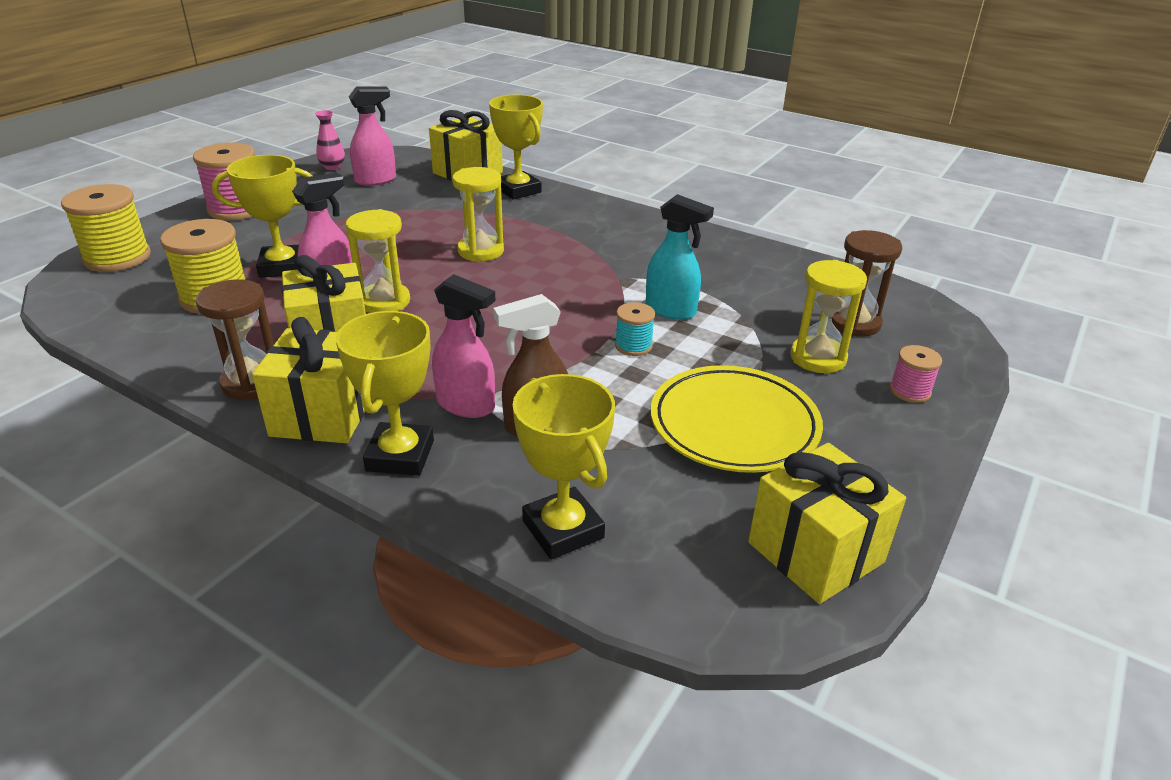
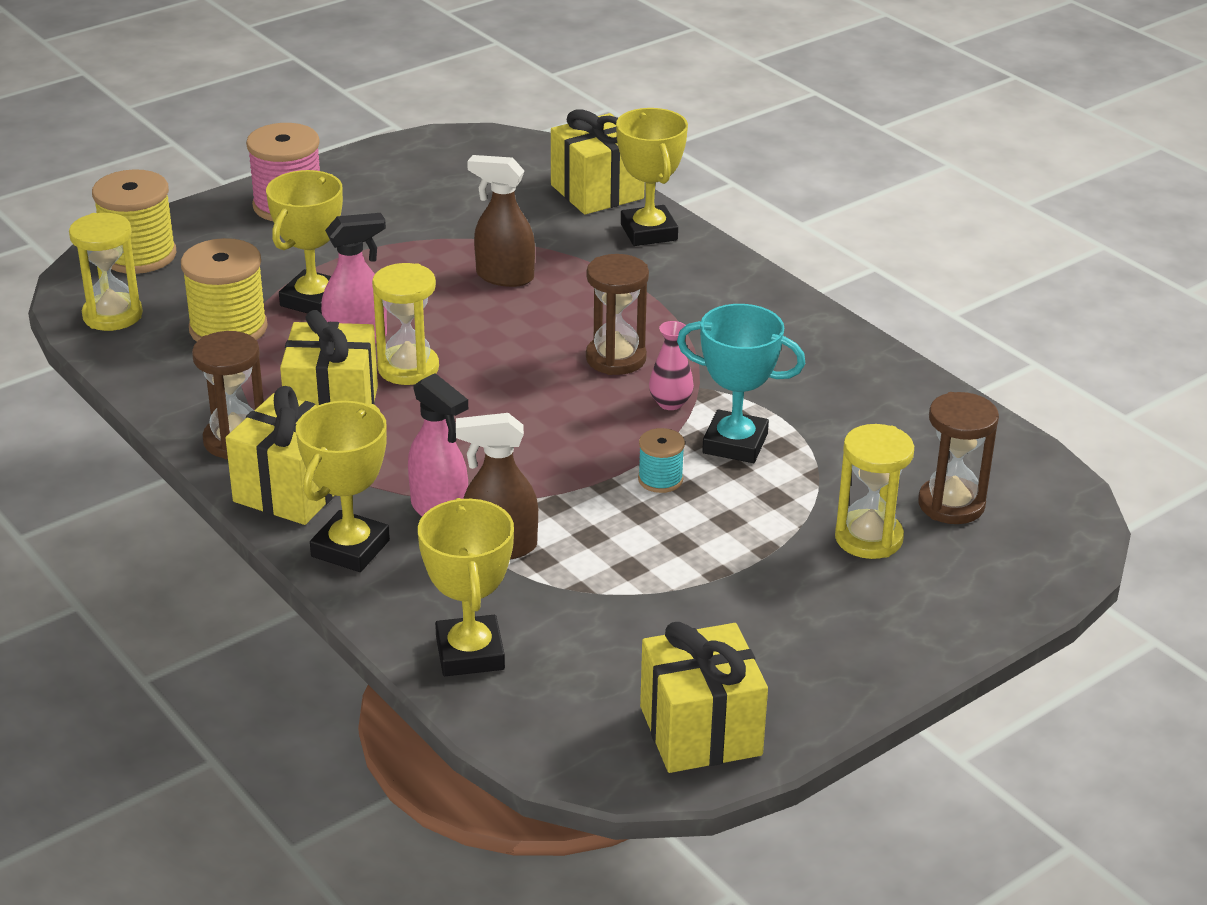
camera: 20 degrees right, 0 degrees up
(282, 267) = (313, 300): yellow trophy -> yellow trophy turned 75 degrees counterclockwise
(332, 167) = (427, 155): pink vase -> pink vase (670, 403)
(376, 180) = (473, 186): pink spray bottle -> none
(429, 230) = (504, 277): none -> brown spray bottle
(481, 251) = (552, 319): yellow hourglass -> yellow hourglass (112, 315)
(544, 269) = (616, 358): none -> brown hourglass
(671, 310) = (735, 444): turquoise spray bottle -> turquoise trophy
(734, 425) = (710, 592): yellow plate -> none
(910, 391) = (946, 599): pink spool -> none

